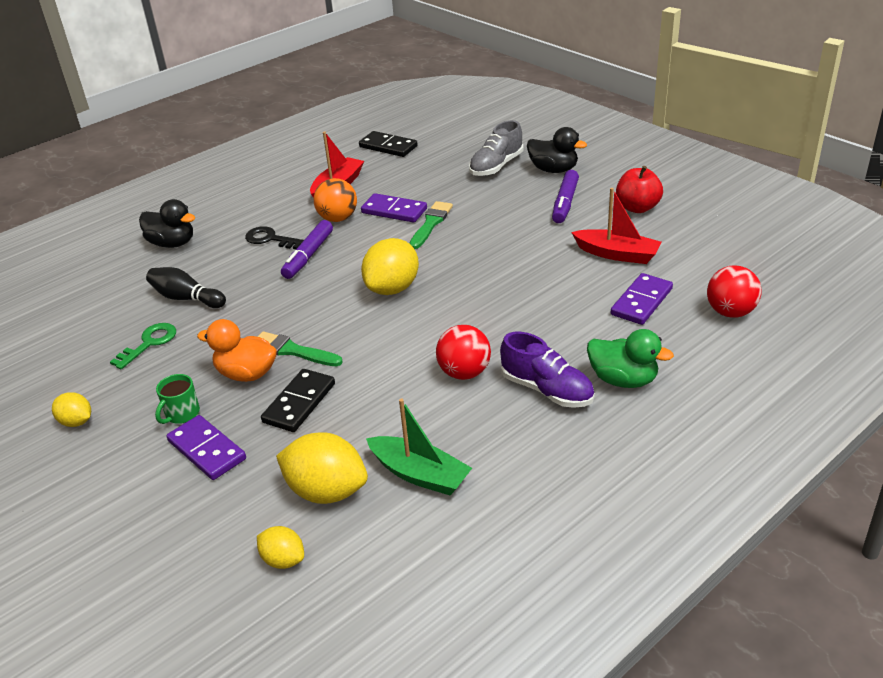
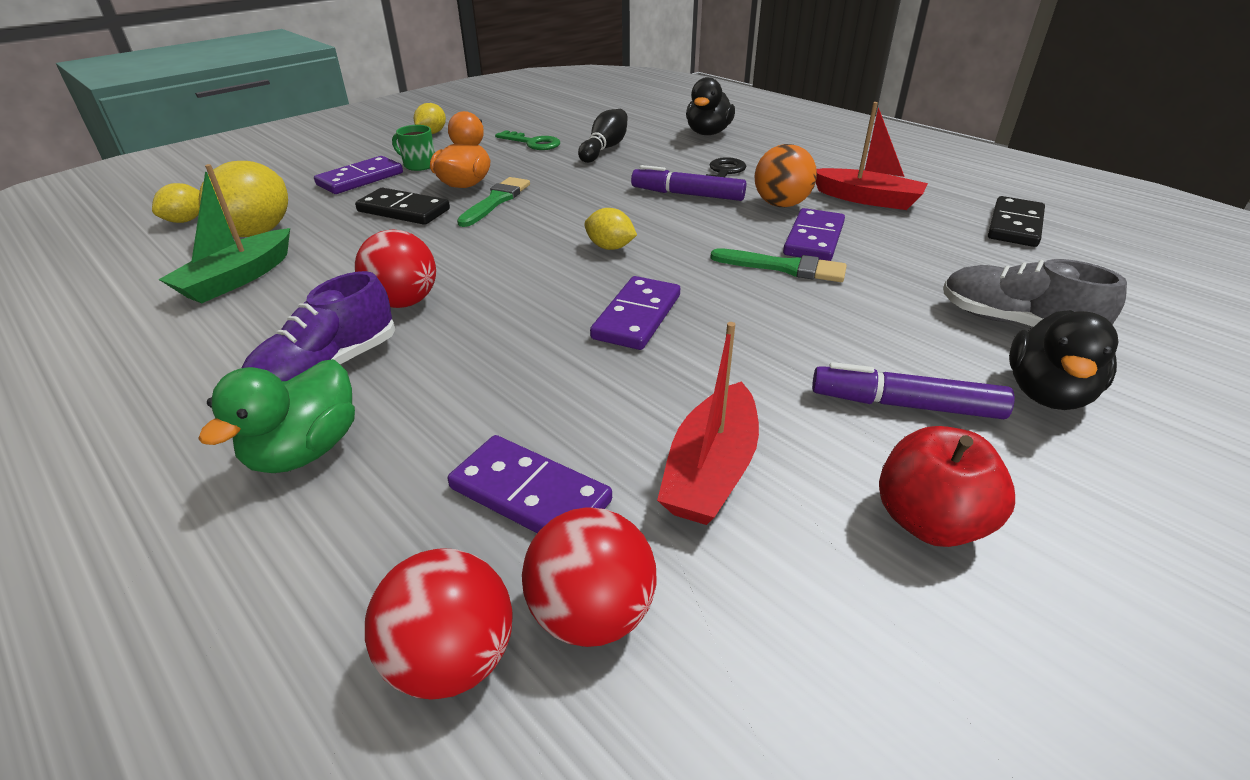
camera: 85 degrees right, 0 degrees up
(392, 288) = (610, 247): yellow lemon -> yellow lemon, size x0.55
(487, 276) = (636, 317): none -> purple domino
(701, 282) = (592, 614): none -> red ball

